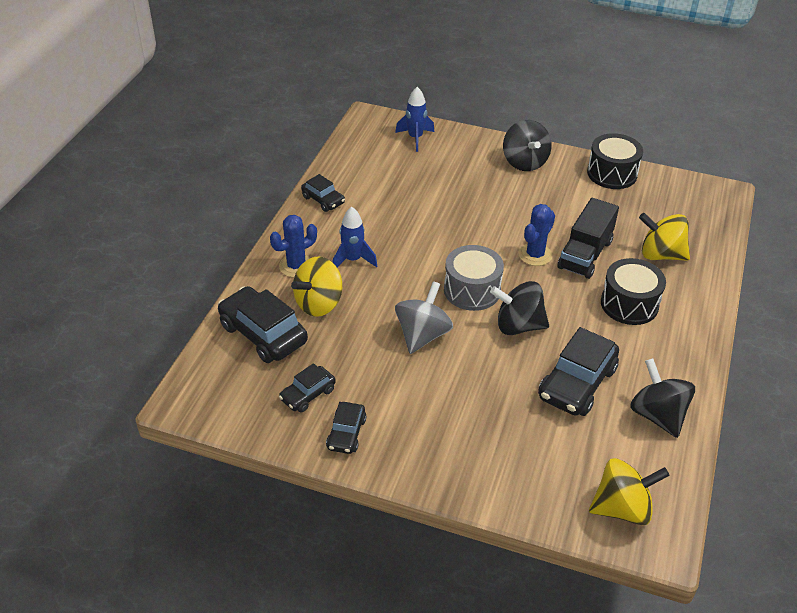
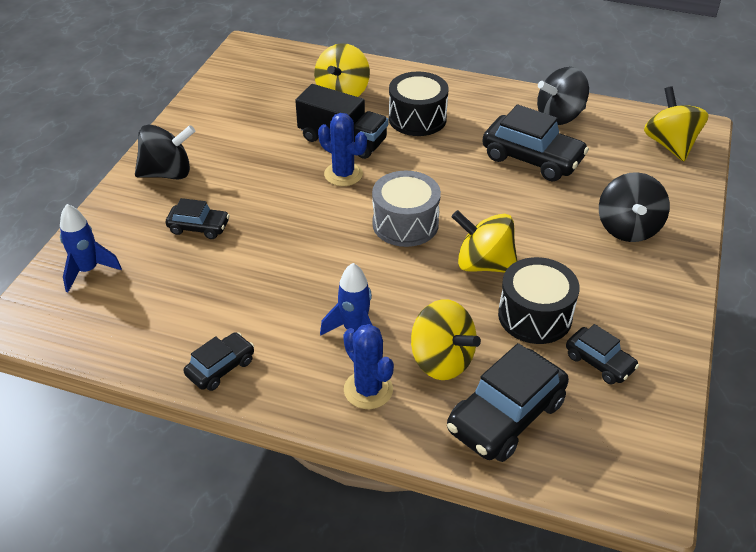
camera: 90 degrees left, 0 degrees up
(346, 433) = (647, 325): black car -> black car (199, 227)
(422, 335) = (484, 264): grey spinning top -> yellow spinning top
(518, 326) = (458, 192): black spinning top -> black spinning top (628, 228)
(612, 173) = (202, 111): black drum -> black drum (535, 316)

